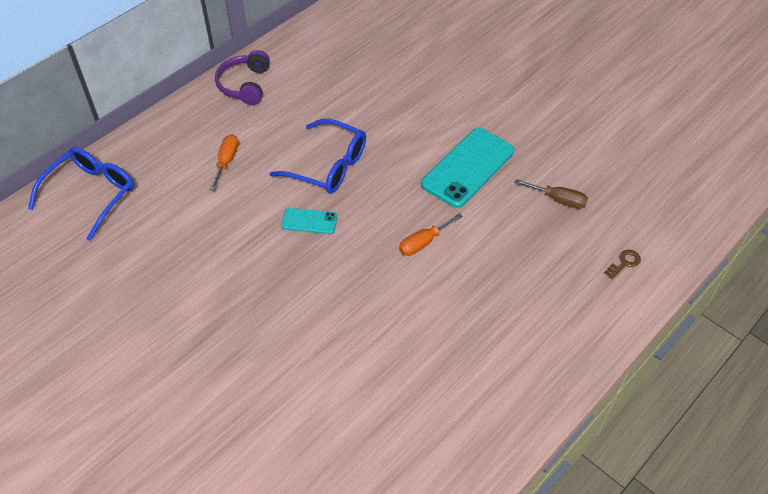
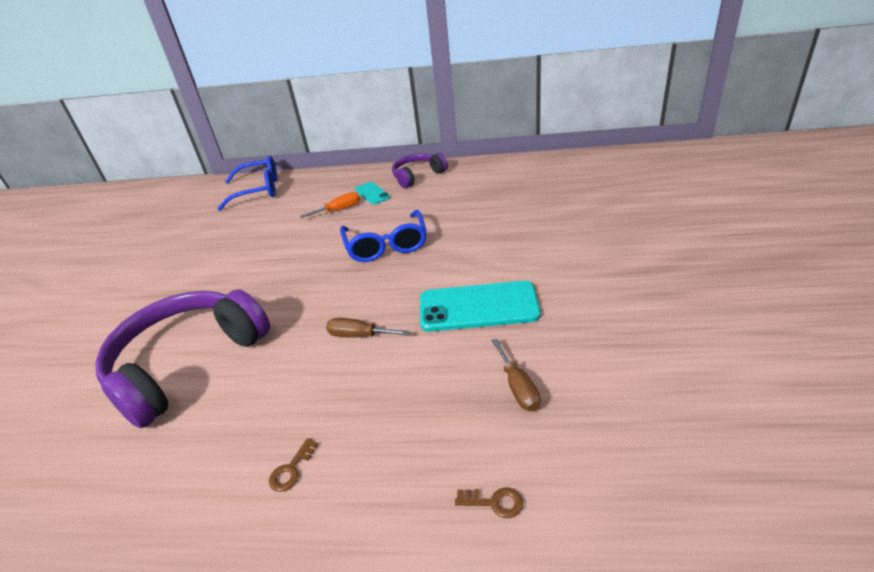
camera: 55 degrees right, 15 degrees down
(309, 221) = (320, 270): turquoise phone -> turquoise phone (372, 193)
(334, 356) = (187, 363): none -> purple headphones
(423, 242) = (359, 335): orange screwdriver -> brown screwdriver
(514, 340) = (291, 470): none -> brown key

